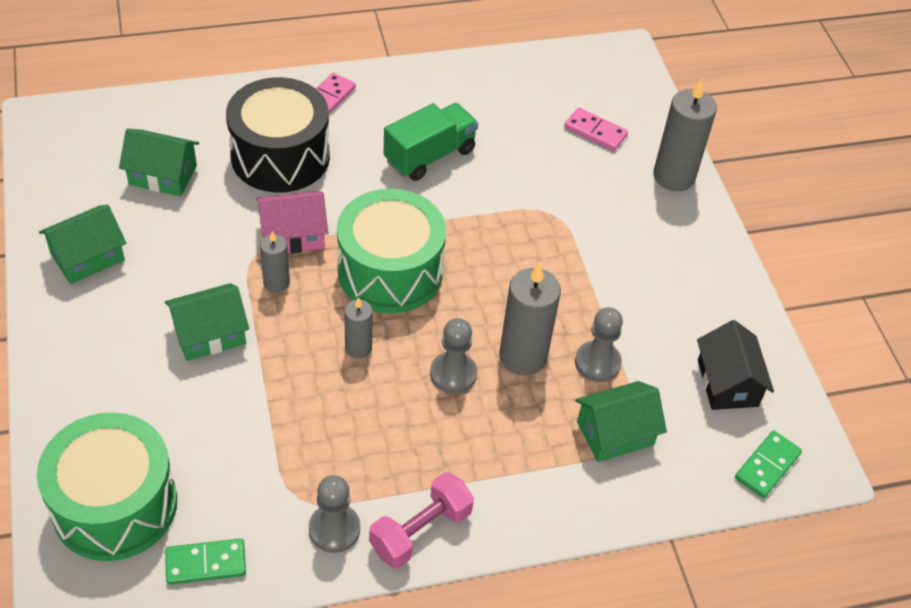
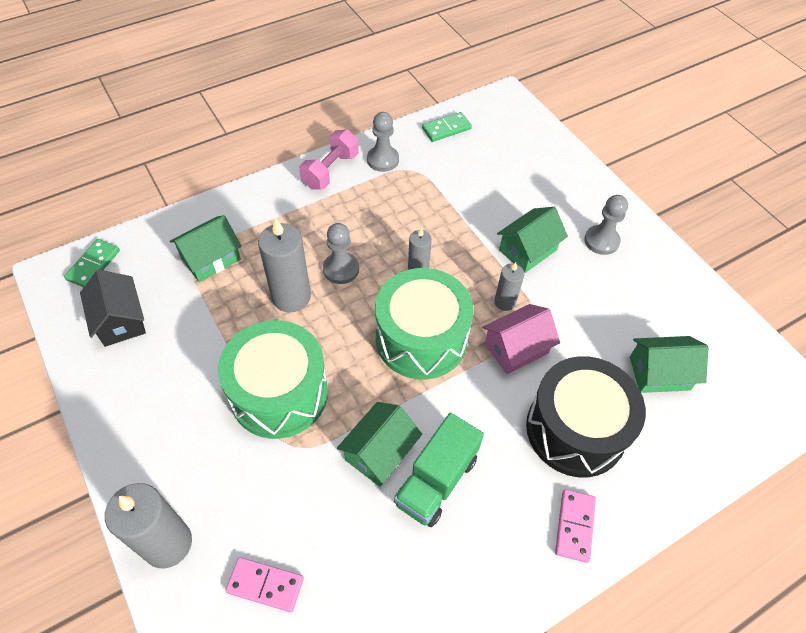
camera: 165 degrees right, 5 degrees up
(87, 257) = (654, 282): green house -> green house (380, 452)
(115, 505) = (514, 142): green drum -> green drum (279, 393)
(597, 363) = (230, 308): grey pawn -> grey pawn (601, 241)

